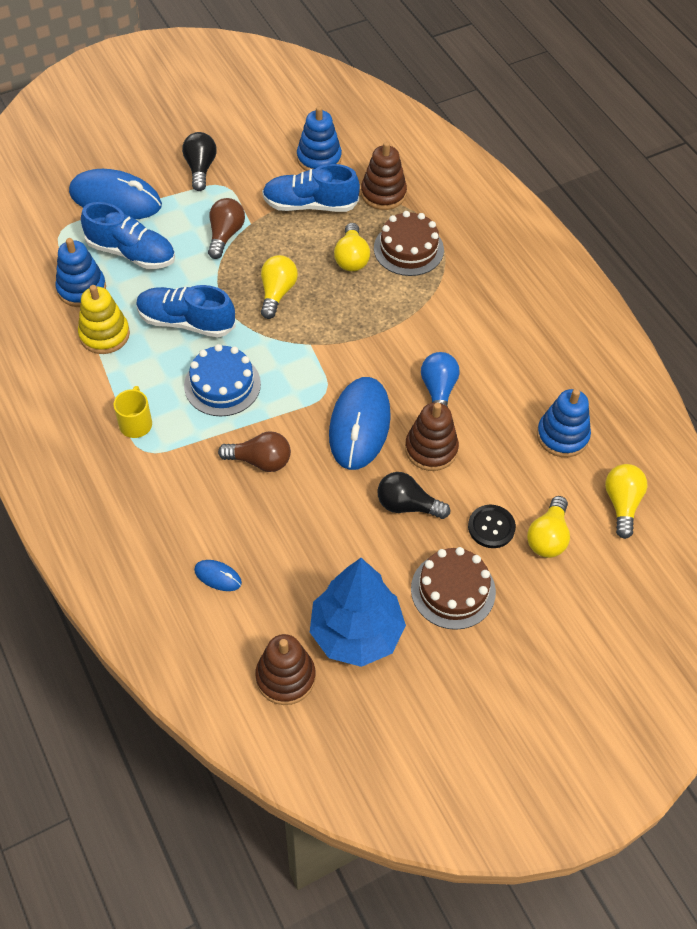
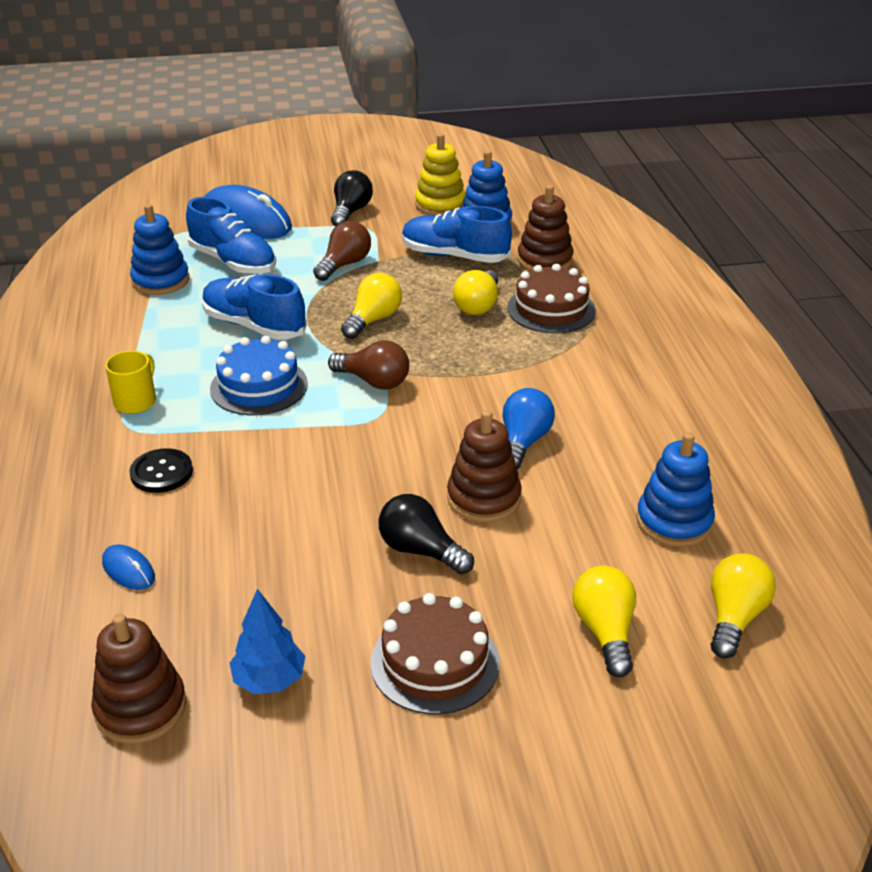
camera: 20 degrees right, 20 degrees down
(104, 334) = (157, 320): yellow stacking toy -> yellow stacking toy (440, 205)
(260, 461) = (258, 465): brown light bulb -> brown light bulb (373, 381)
(356, 633) = (269, 680): blue tree -> blue tree, size x0.53
(359, 425) = (402, 456): blue mouse -> none
(491, 527) = (526, 601): black button -> black button (161, 472)
(548, 537) = (605, 631): yellow light bulb -> yellow light bulb turned 135 degrees clockwise

